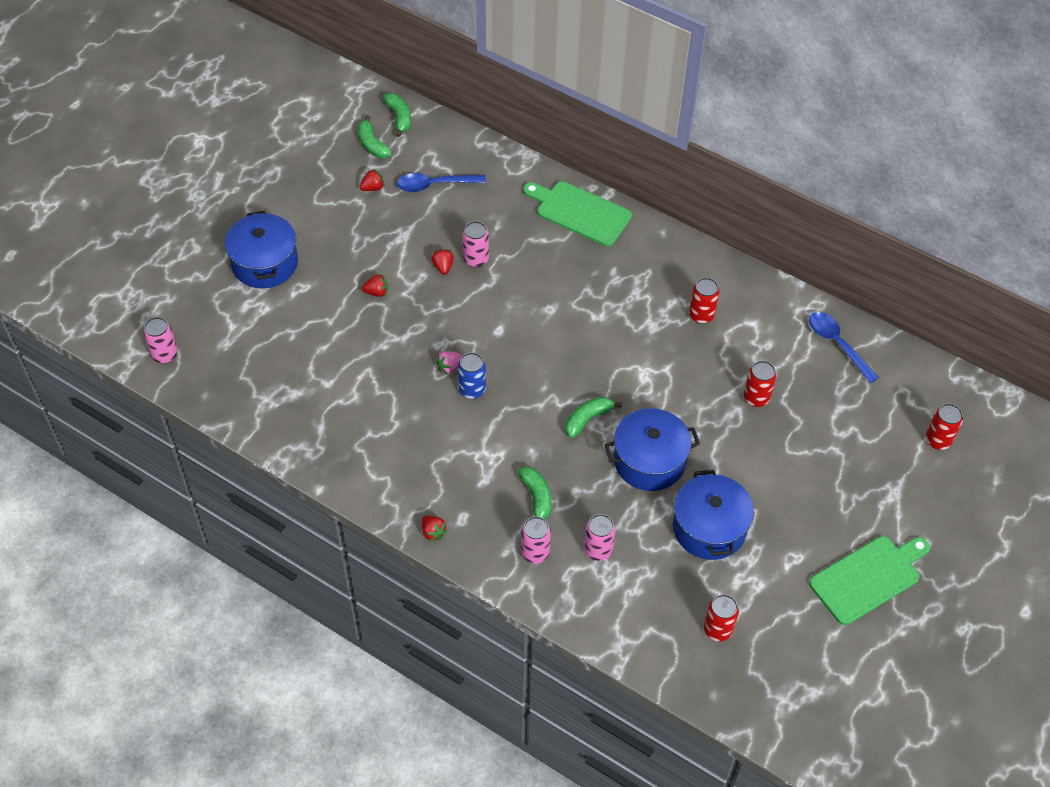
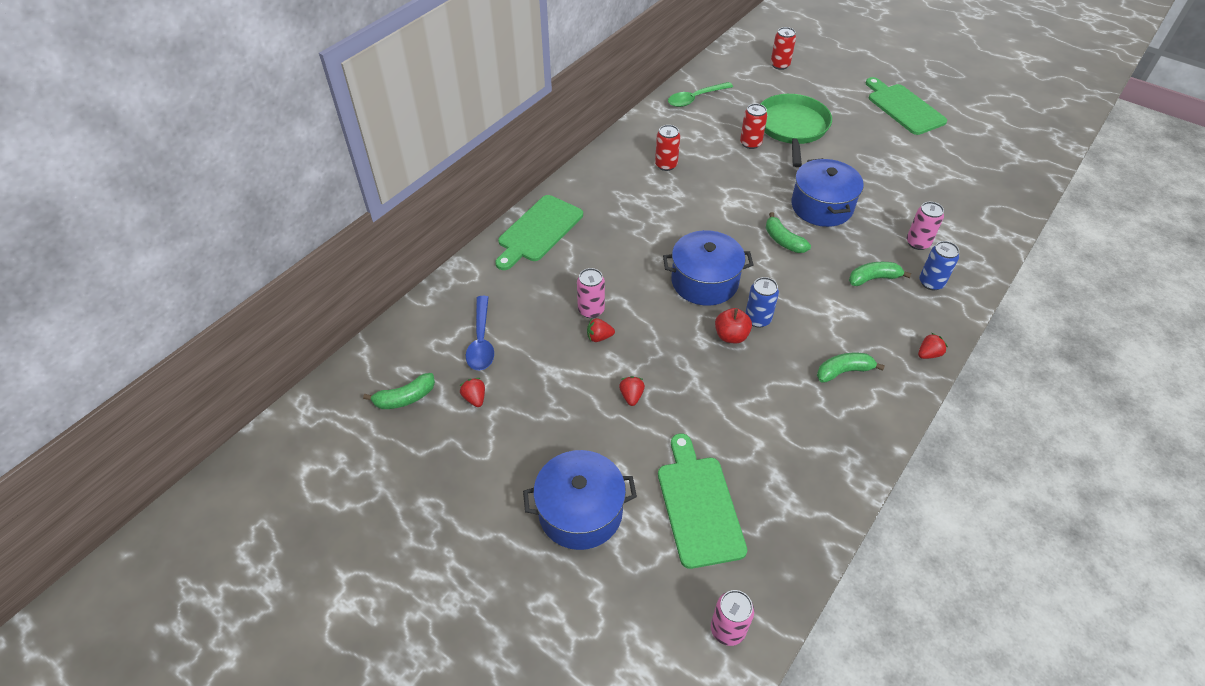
camera: 85 degrees left, 5 degrees down
(267, 339) = (698, 505): none -> green cutting board
(399, 118) = (368, 371): green banana -> green banana (843, 371)
(449, 367) = (731, 336): pink strawberry -> red apple
(535, 552) = (931, 282): pink can -> blue can
(709, 528) = (880, 179): blue pot -> blue pot (704, 281)
(718, 629) = (971, 182): red can -> none
(796, 443) = (792, 127): none -> green pan
(837, 344) = (695, 99): blue spoon -> green spoon

